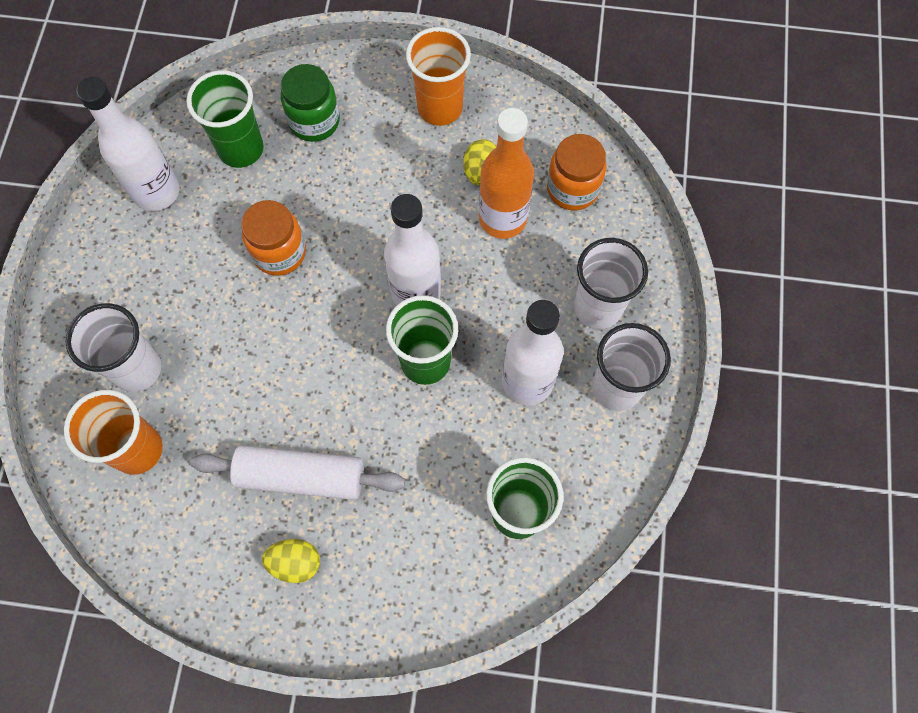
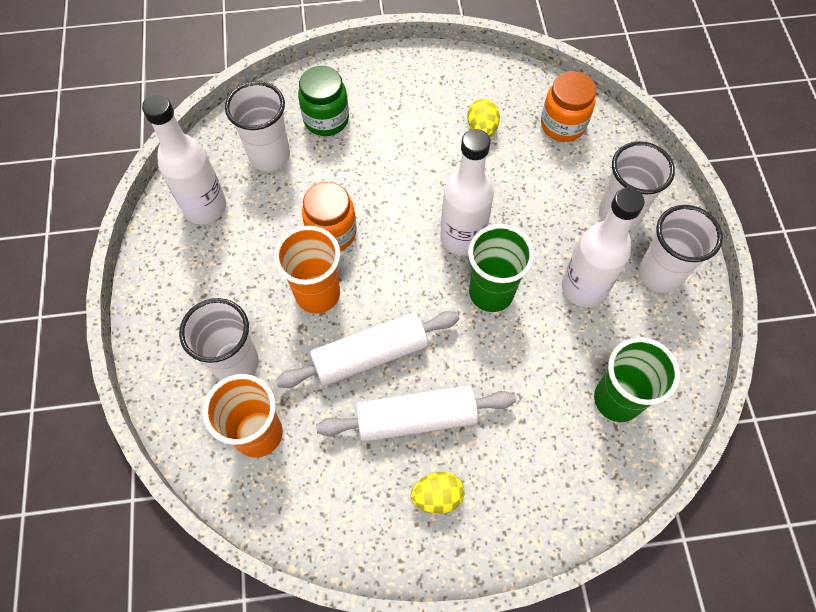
camera: 15 degrees left, 5 degrees down
(241, 149) = (269, 156): green cup -> white cup
(276, 397) = (370, 355): none -> white rolling pin
(440, 108) = (429, 86): orange cup -> orange cup (317, 294)
(502, 219) = (514, 161): orange bottle -> none

